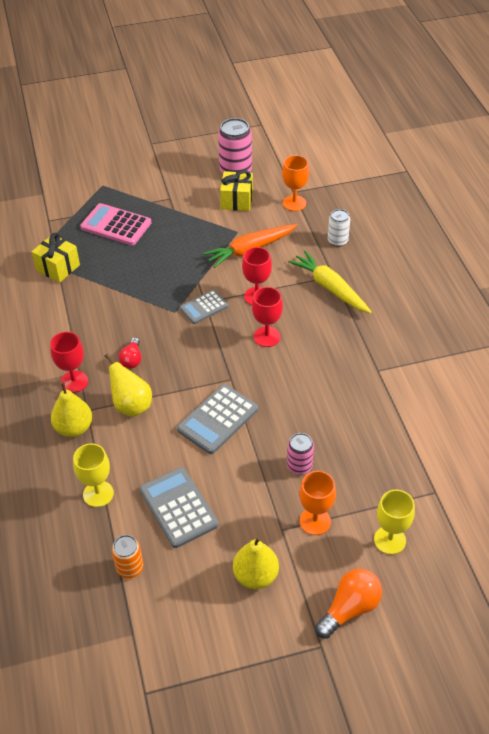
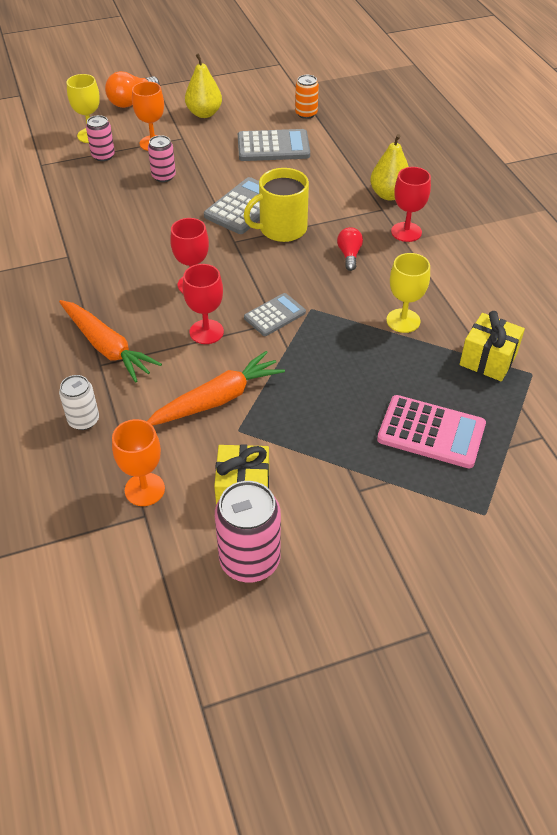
camera: 175 degrees right, 0 degrees up
(98, 494) = (347, 152): yellow goblet -> yellow goblet (403, 321)
(131, 405) = (337, 214): yellow pear -> none
(178, 507) = (273, 147): grey calculator -> grey calculator turned 60 degrees counterclockwise
(186, 391) = (281, 229): none -> yellow mug
(330, 288) = (107, 347): yellow carrot -> orange carrot
(369, 502) = (103, 156): none -> pink can

